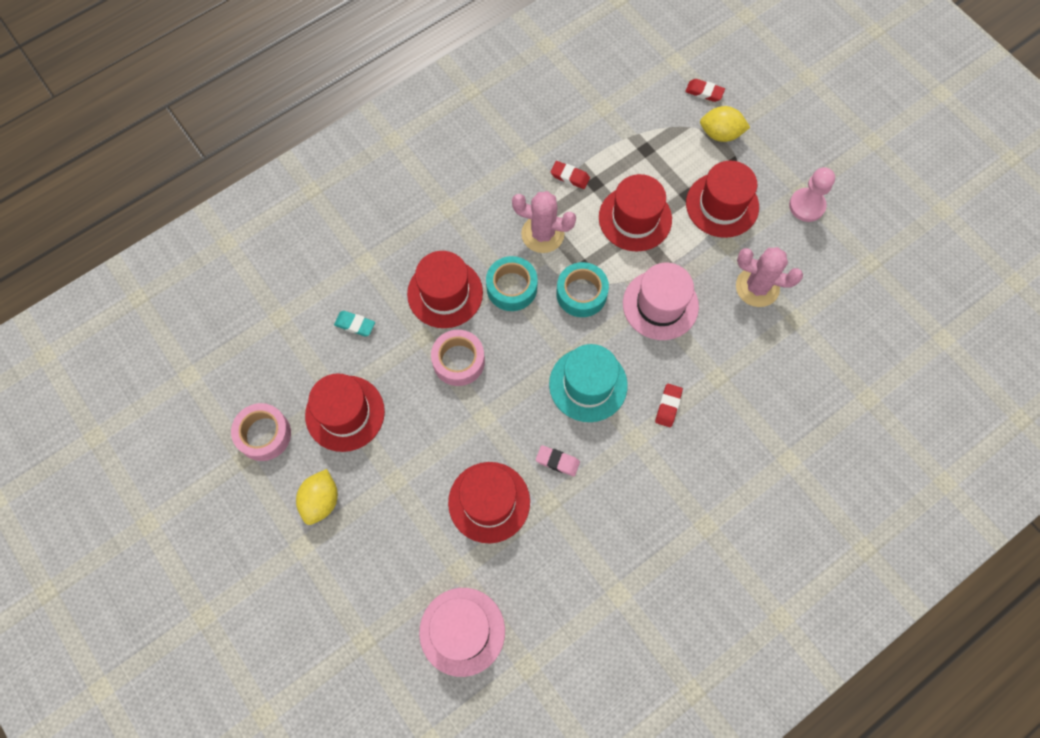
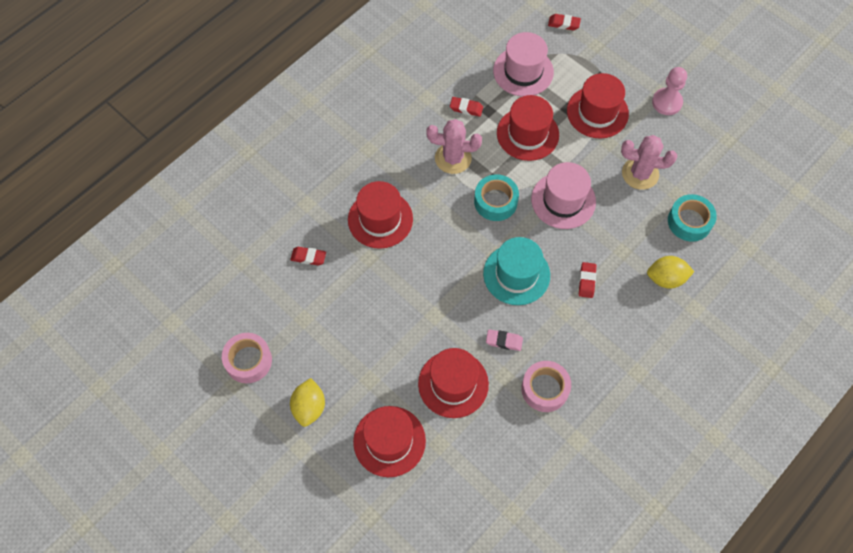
camera: 10 degrees left, 5 degrees down
(345, 413) = (315, 331): red hat -> red hat (389, 441)
(355, 325) = (308, 257): turquoise eraser -> red eraser
(458, 361) = (403, 273): pink tape -> pink tape (545, 389)
(462, 631) = (452, 493): pink hat -> pink hat (523, 71)
(511, 287) = (436, 206): turquoise tape -> turquoise tape (689, 221)
(720, 134) = (584, 55): yellow lemon -> yellow lemon (666, 278)

